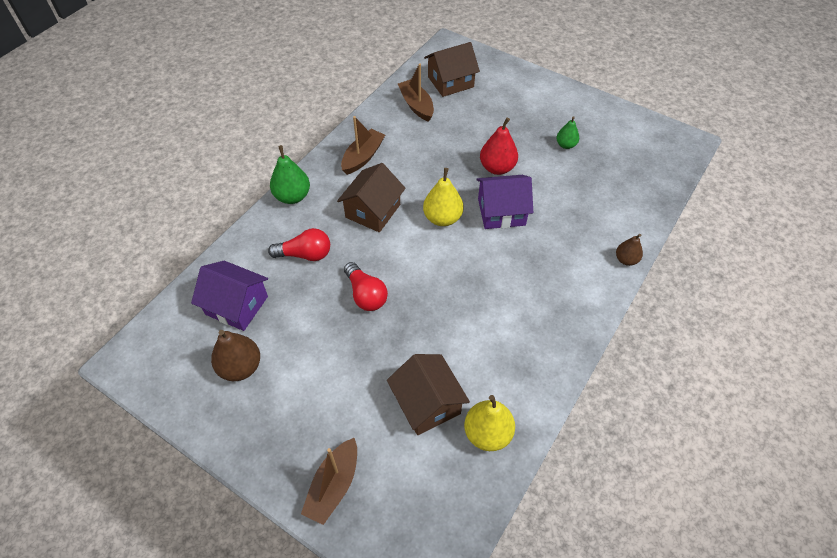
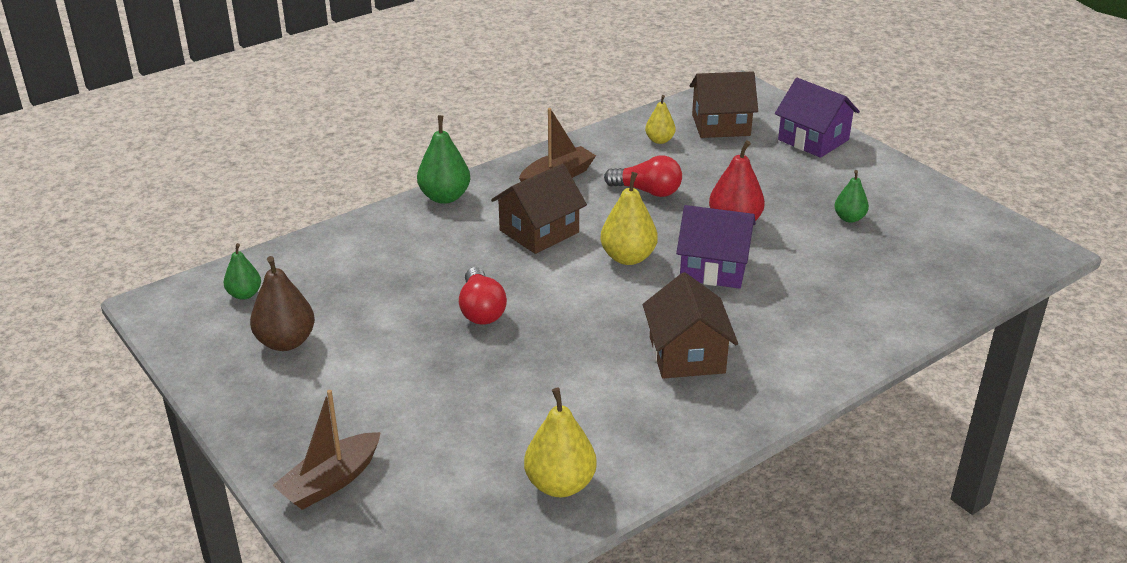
camera: 20 degrees right, 20 degrees down
(188, 331) = (244, 294): none -> green pear
(236, 305) = (315, 284): purple house -> purple house (813, 140)
(305, 254) = (427, 255): red light bulb -> red light bulb (647, 191)
(416, 105) = (659, 140): brown boat -> yellow pear
(427, 403) = (497, 434): brown house -> brown house (687, 355)
(626, 260) = (868, 355): brown pear -> none

